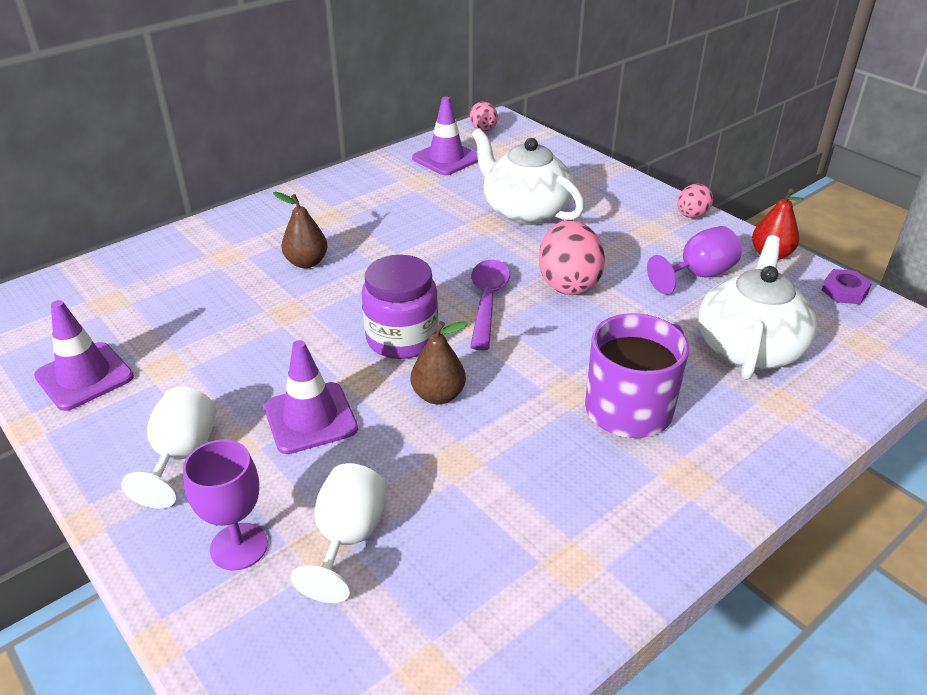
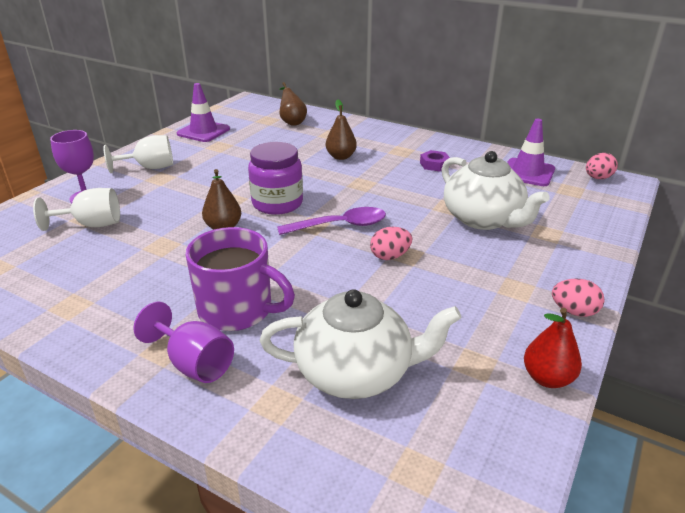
camera: 70 degrees right, 5 degrees down
(144, 279) = (292, 122): none -> brown pear
(310, 418) = (188, 192): purple traffic cone -> none
(525, 211) = (483, 219): white teapot -> white teapot turned 120 degrees clockwise
(568, 283) = (390, 256): pink egg -> pink egg, size x0.57
(698, 275) = (460, 327): purple goblet -> purple goblet (194, 363)
(844, 292) = (517, 449): purple nut -> purple nut (434, 164)

